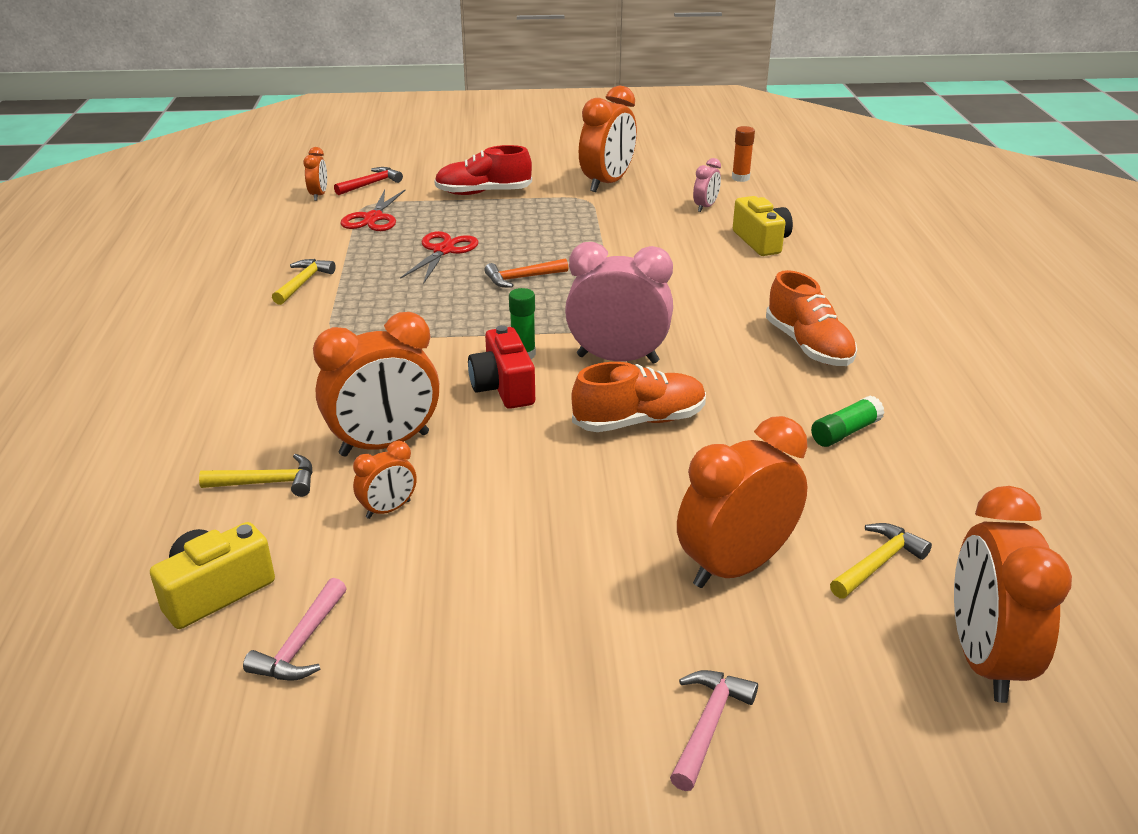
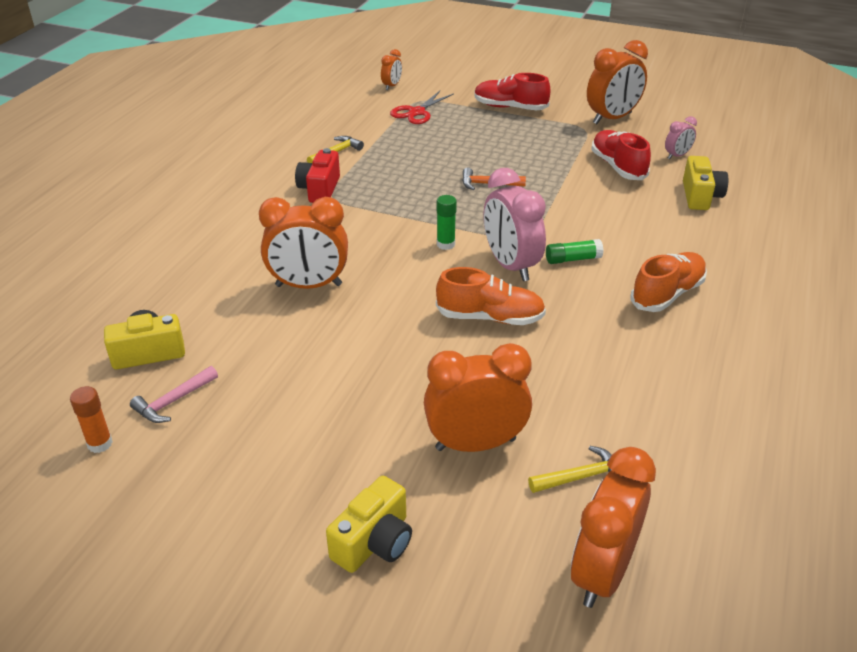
camera: 25 degrees right, 5 degrees up
(268, 483) = (222, 291): yellow hammer -> none
(371, 184) = (434, 84): red hammer -> none
(388, 509) = (280, 331): orange clock -> none
(443, 251) = (447, 149): red scissors -> none
(503, 387) = (414, 266): red camera -> red camera (319, 189)
(617, 359) = (510, 265): pink clock -> pink clock turned 150 degrees counterclockwise
(653, 230) = (618, 167): none -> red shoe
(708, 725) = (374, 542): pink hammer -> yellow camera
(740, 178) = (728, 136): orange glue stick -> orange glue stick (100, 444)
(808, 346) = (667, 294): orange shoe -> orange shoe turned 135 degrees counterclockwise
(845, 432) = (639, 371): green glue stick -> green glue stick (573, 259)

